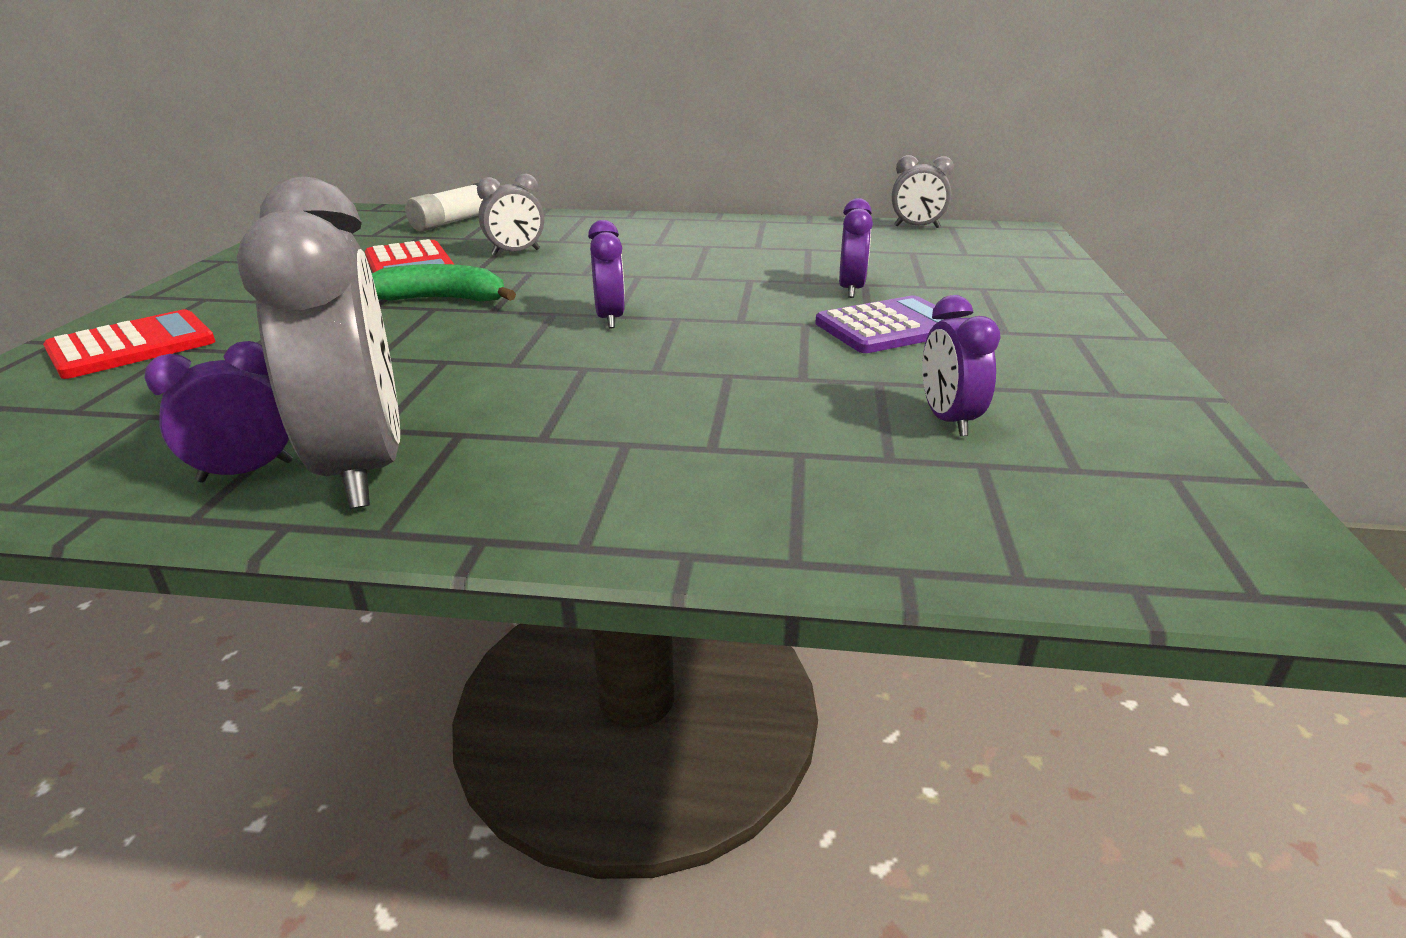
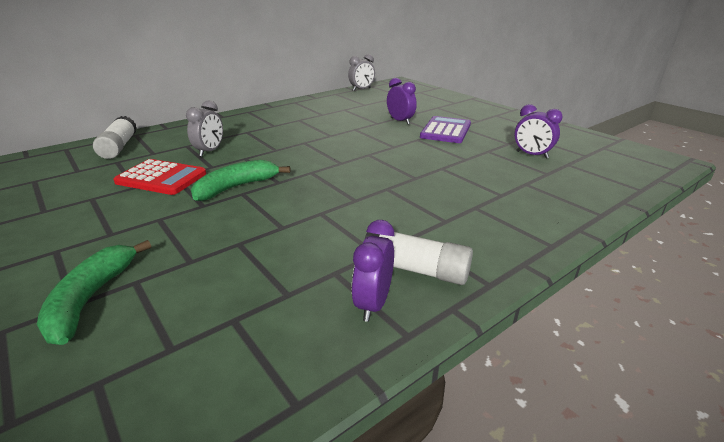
camera: 45 degrees left, 0 degrees up
(132, 346) = (91, 299): red calculator -> green banana
(363, 467) = (416, 269): grey clock -> white glue stick
(610, 318) = (343, 165): purple clock -> none

